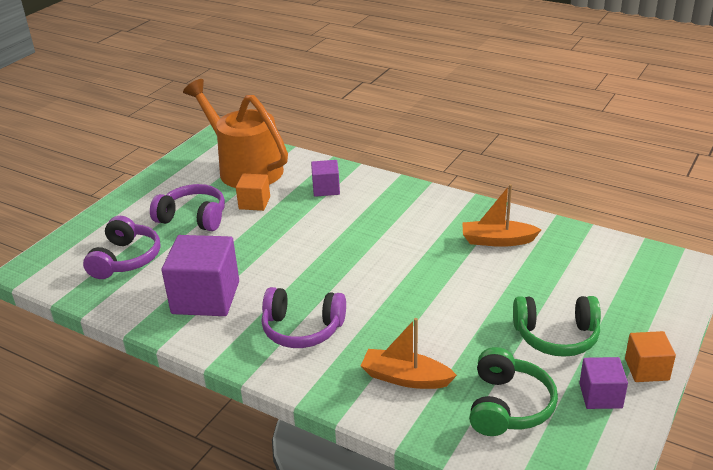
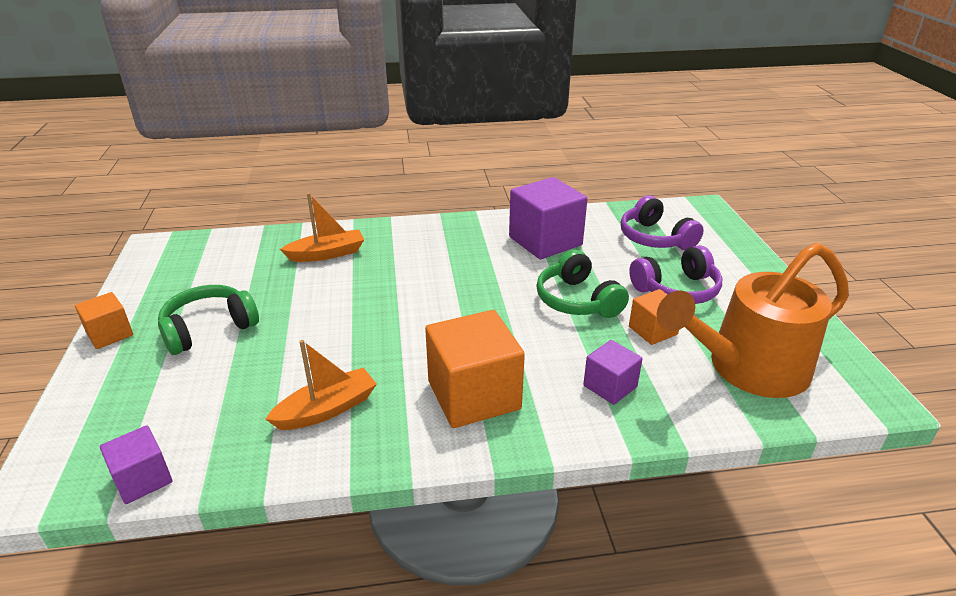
camera: 140 degrees right, 0 degrees up
(244, 168) = (747, 369): orange watering can -> orange watering can turned 150 degrees clockwise
(302, 329) = (441, 251): purple headphones -> none
(404, 214) = (474, 395): none -> orange cube
(508, 406) = (234, 266): green headphones -> green headphones (577, 300)
(600, 395) = (155, 299): purple cube -> purple cube (143, 479)

